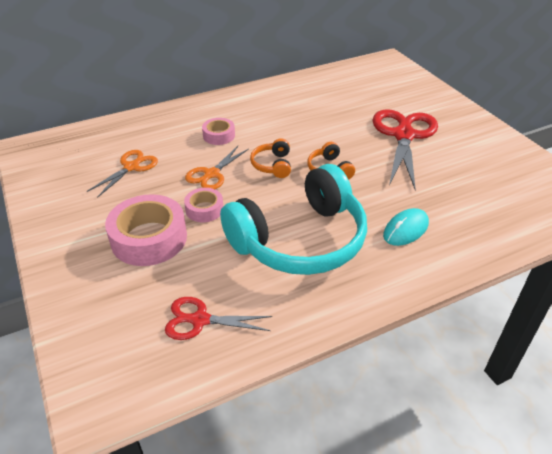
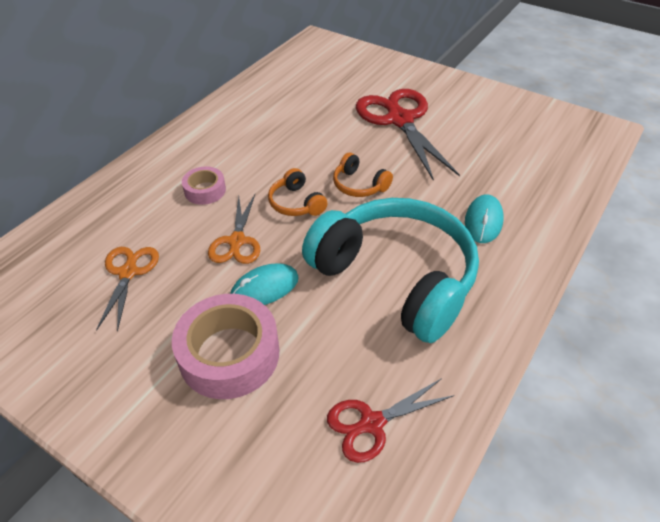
camera: 30 degrees left, 5 degrees up
(204, 209) = (264, 288): pink tape -> turquoise mouse
(300, 240) = (396, 278): turquoise headphones -> turquoise headphones turned 75 degrees counterclockwise

